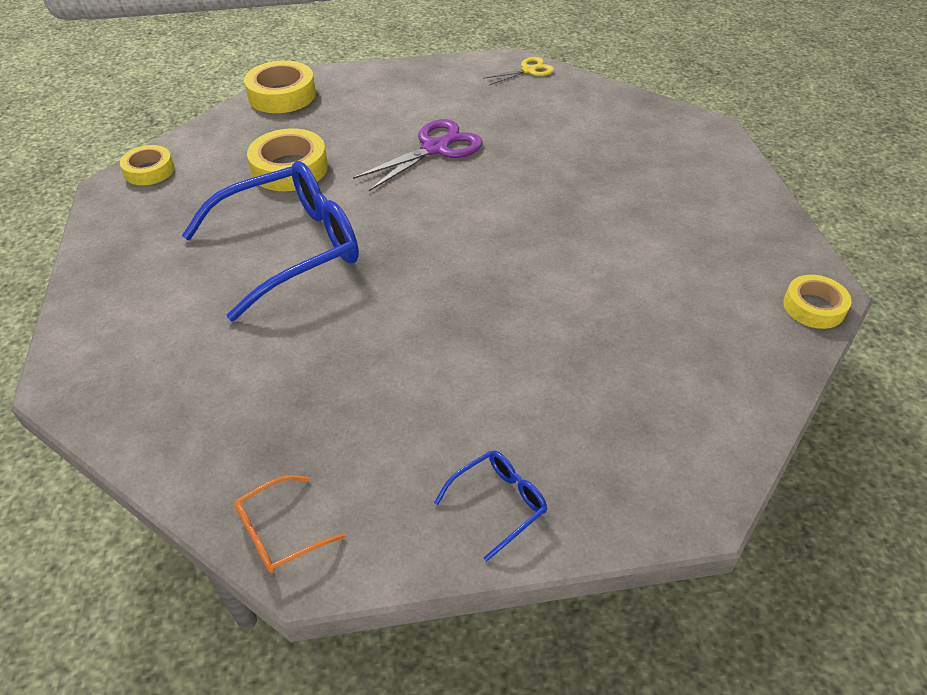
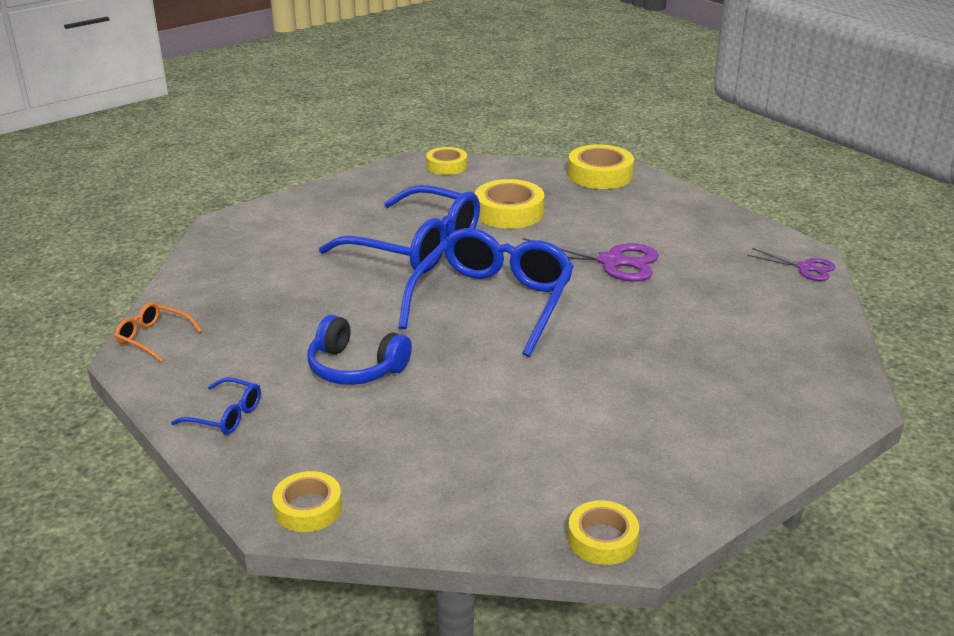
camera: 60 degrees right, 15 degrees down
(440, 237) = (493, 302): none -> blue glasses
(481, 369) = (355, 368): none -> blue headphones
(528, 70) = (805, 268): yellow scissors -> purple scissors
(696, 481) = (308, 508): none -> yellow tape

